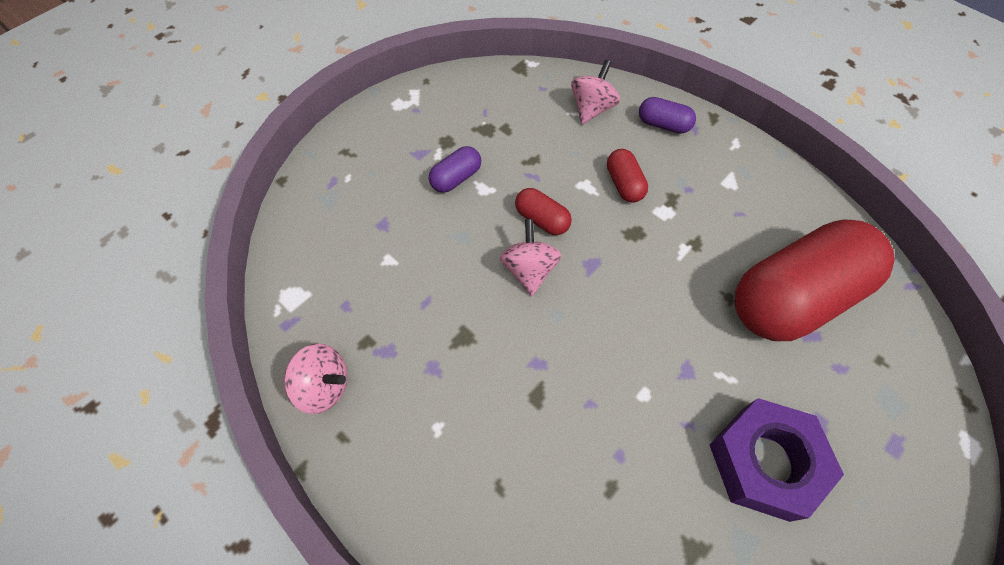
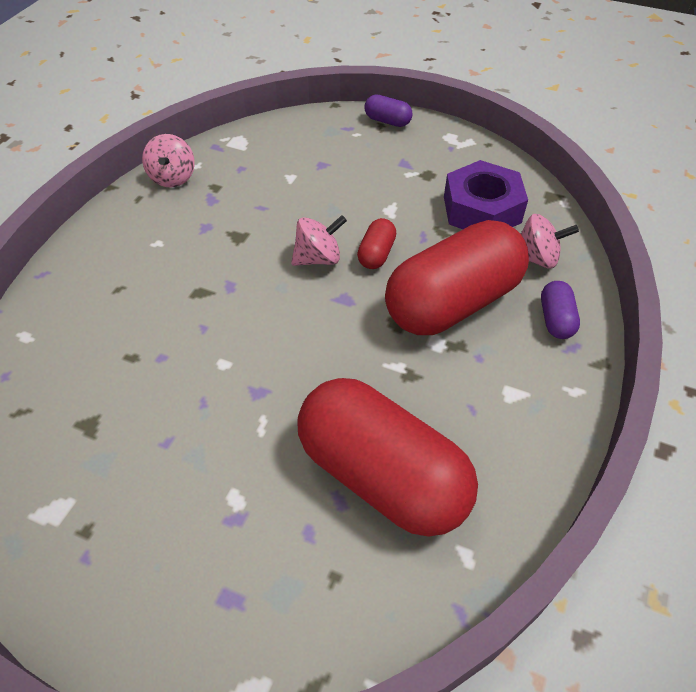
camera: 70 degrees right, 10 degrees down
(456, 178) = (391, 190): purple capsule -> purple capsule (387, 121)
(624, 184) = (452, 303): red capsule -> red capsule, size x2.43
(765, 462) = (180, 470): purple nut -> purple nut (481, 209)

